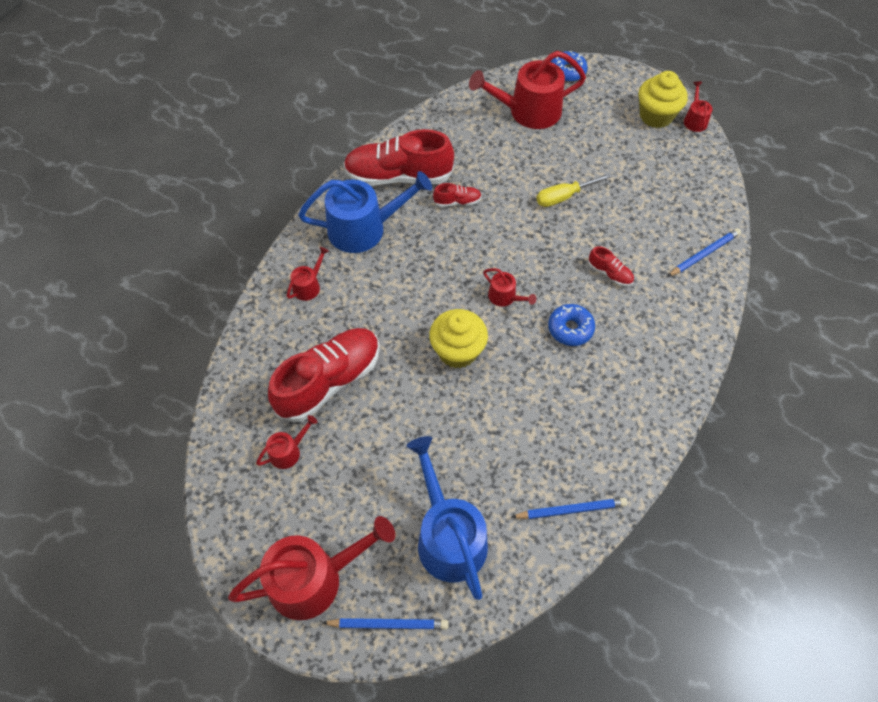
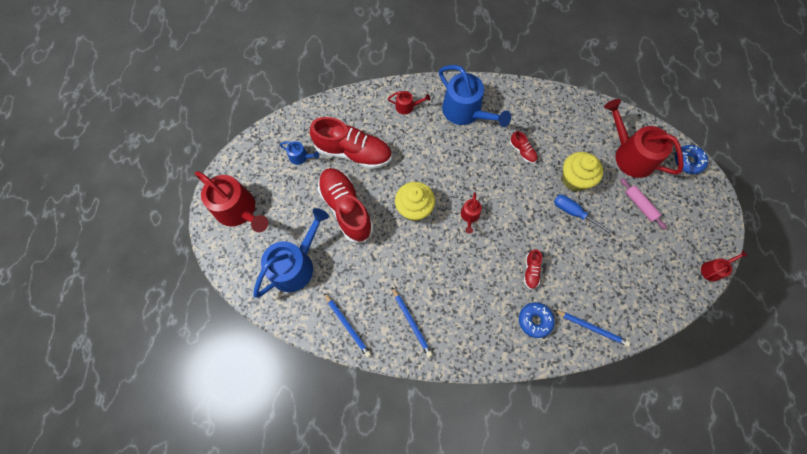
camera: 60 degrees right, 10 degrees up
(288, 451) = (300, 157): red watering can -> blue watering can
(388, 624) = (232, 260): blue pencil -> blue pencil (411, 322)
(398, 176) = (517, 108): red shoe -> red shoe (346, 208)
(564, 196) = (574, 213): yellow screwdriver -> blue screwdriver
(570, 329) = (471, 266): blue donut -> blue donut (535, 320)
(591, 136) = (640, 205): none -> pink rolling pin
(656, 116) = (694, 240): yellow cupcake -> yellow cupcake (574, 179)

